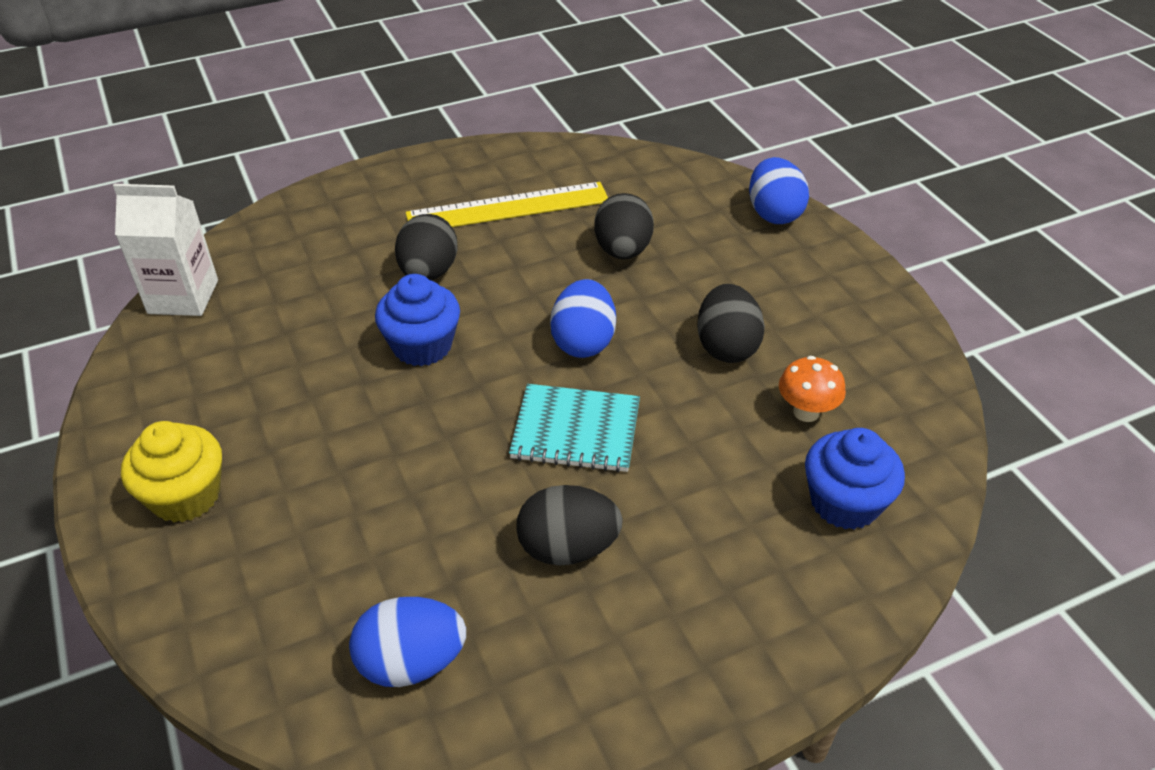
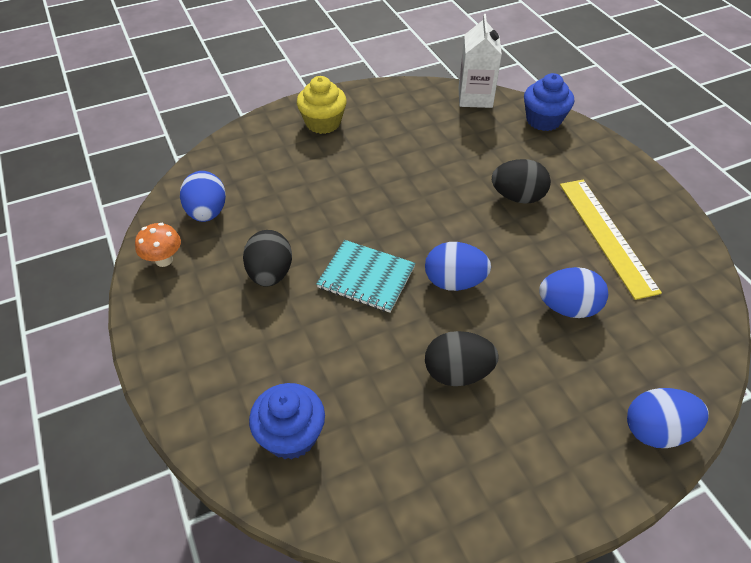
camera: 90 degrees right, 5 degrees up
(422, 346) = (442, 199): blue cupcake -> blue cupcake (543, 120)
(576, 431) = (366, 277): turquoise notebook -> turquoise notebook turned 75 degrees counterclockwise
(622, 251) = (568, 308): black egg -> blue egg
(806, 412) = (385, 422): orange mushroom -> orange mushroom (164, 260)

